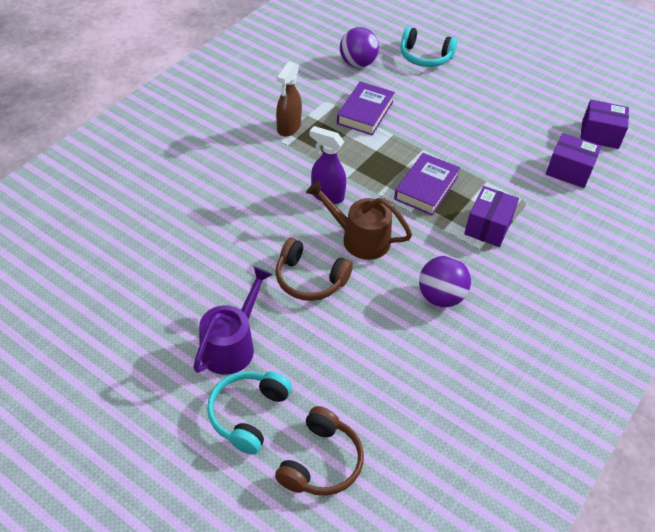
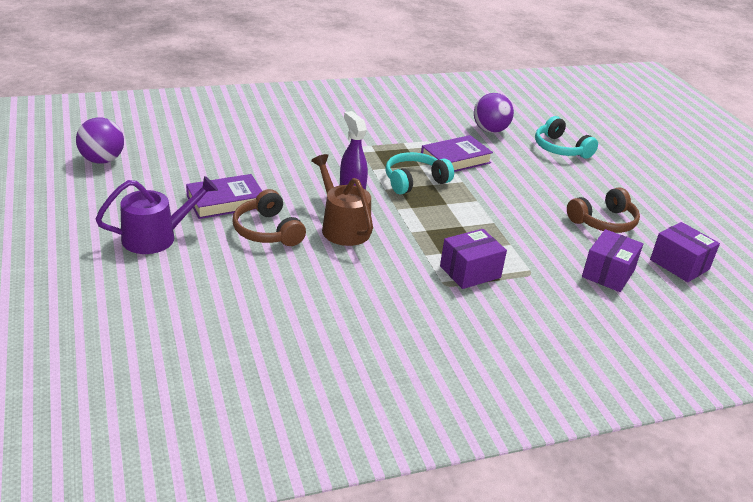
camera: 35 degrees right, 15 degrees down
(248, 414) = (111, 279): turquoise headphones -> turquoise headphones (414, 181)
(288, 128) = (376, 143): brown spray bottle -> none
(321, 462) = (121, 335): brown headphones -> brown headphones (604, 222)
(426, 188) = (446, 224): purple book -> purple book (225, 201)
(440, 297) = (361, 293): purple ball -> purple ball (102, 160)
(569, 171) = (608, 273): purple box -> purple box turned 60 degrees clockwise

